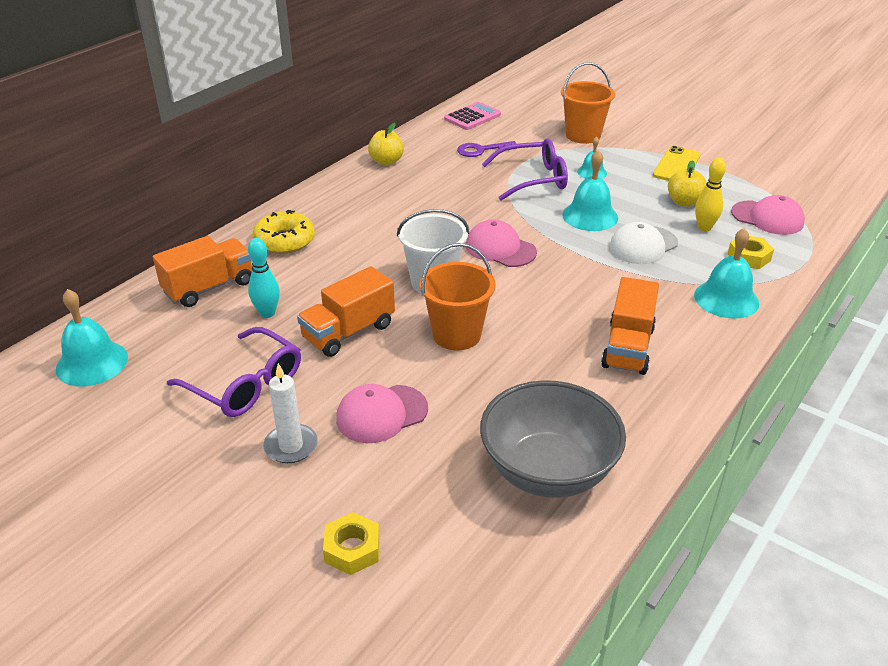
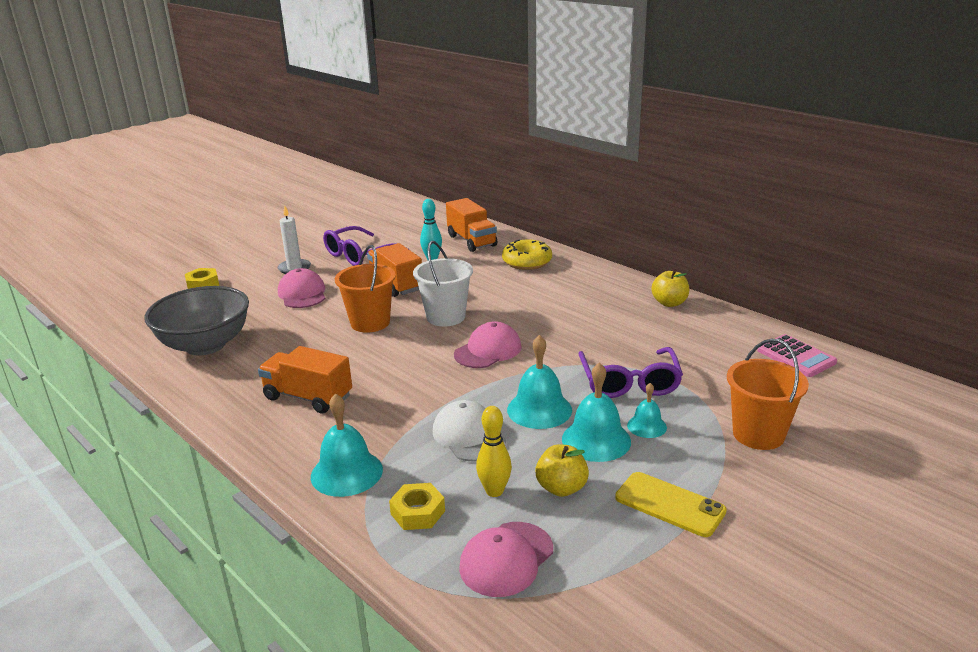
camera: 100 degrees right, 10 degrees down
(92, 363) = (405, 217): turquoise bell -> turquoise bell (596, 440)
(481, 150) = (701, 356): purple key -> none

